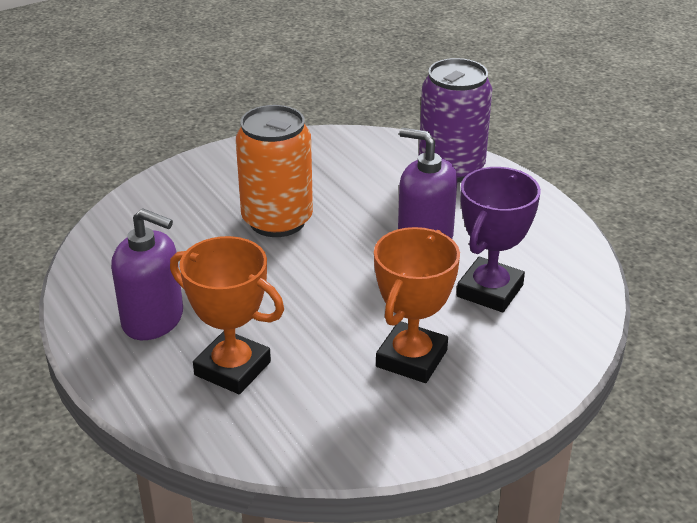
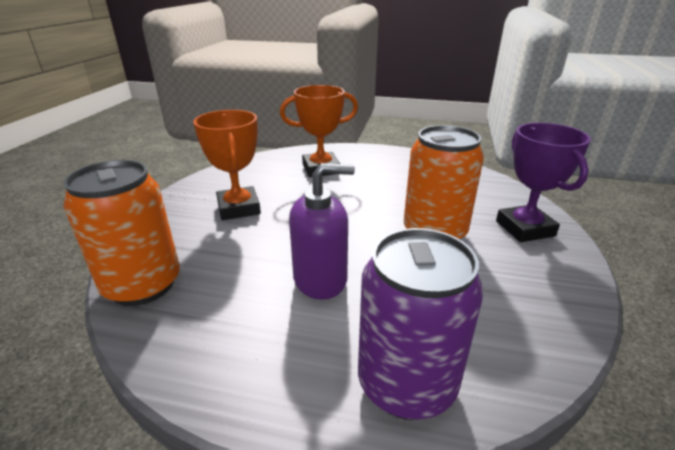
camera: 135 degrees right, 5 degrees down
(153, 319) = (387, 166): purple soap dispenser -> none
(490, 291) = (225, 268): purple trophy -> purple trophy (524, 228)
(571, 314) = (143, 285): none -> orange can

